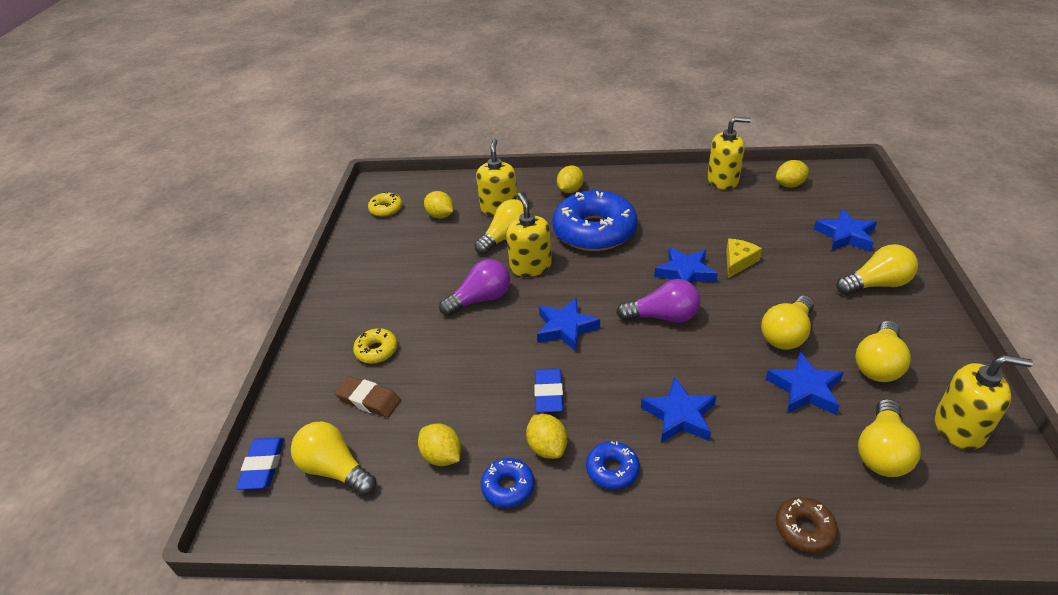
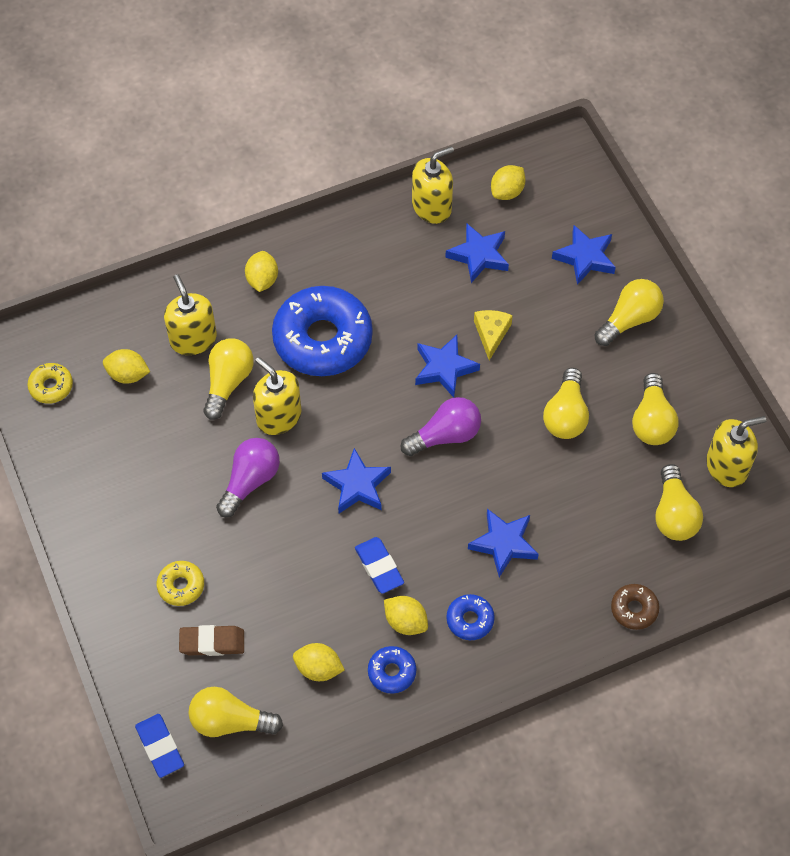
camera: 30 degrees left, 20 degrees up
(805, 389) = (599, 473): blue star -> blue star (479, 256)

